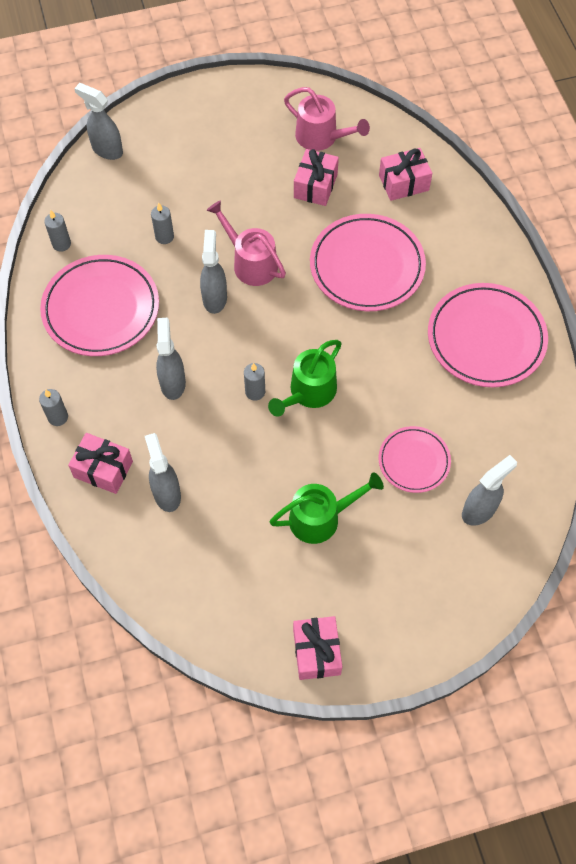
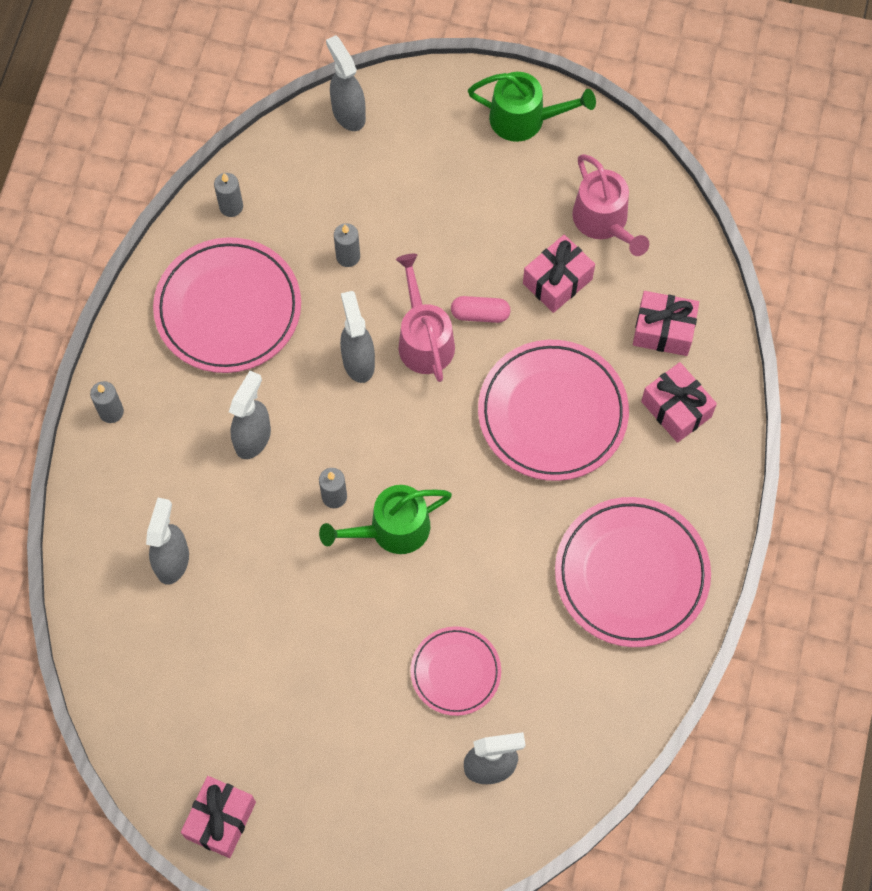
camera: 30 degrees right, 5 degrees up
(103, 469) = (124, 497): pink gift -> pink gift (676, 409)
(214, 298) = (358, 361): grey spray bottle -> grey spray bottle turned 45 degrees counterclockwise
(278, 229) = (480, 314): none -> pink capsule
(321, 517) = (316, 679): green watering can -> green watering can (525, 119)

